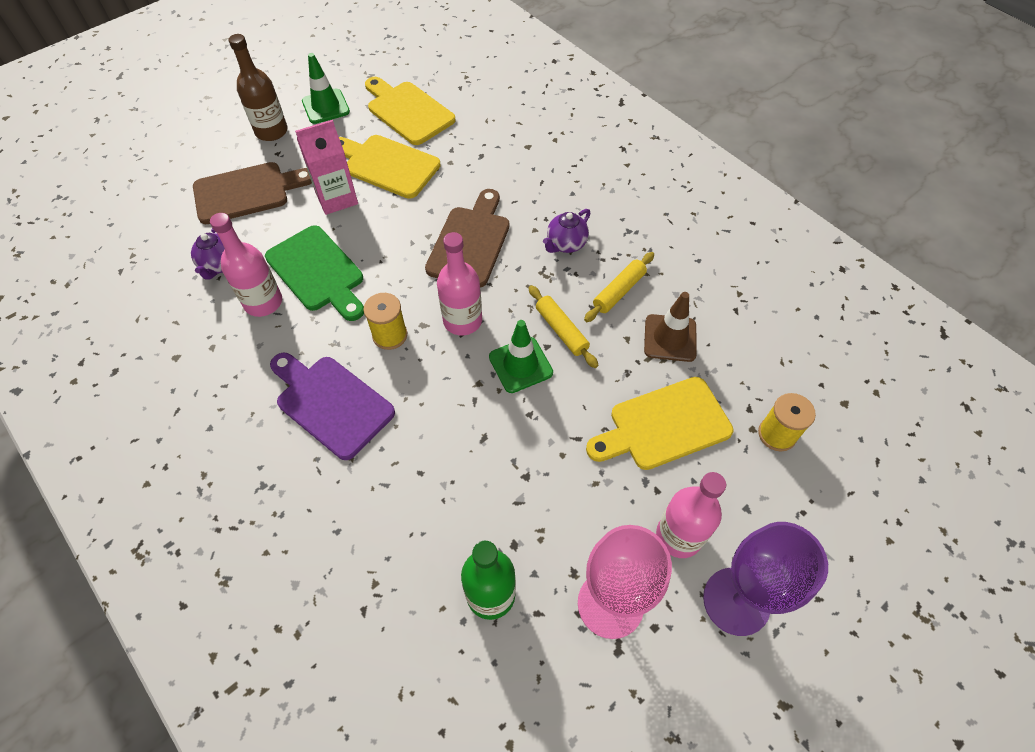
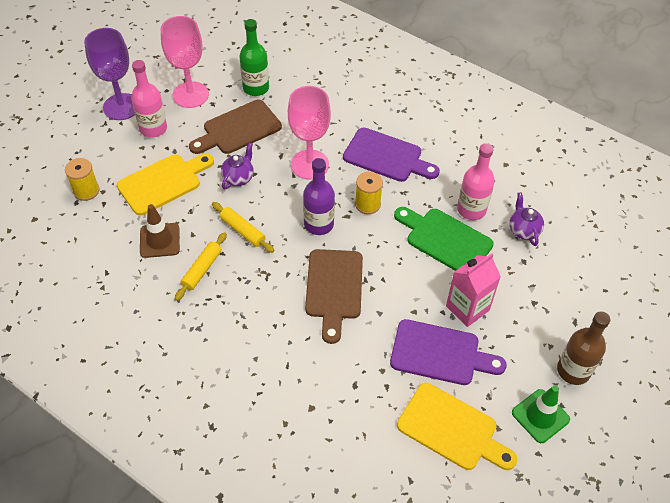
camera: 165 degrees right, 5 degrees down
(247, 192) = (548, 298): brown cutting board -> brown cutting board (238, 129)
(387, 165) = (440, 353): yellow cutting board -> purple cutting board
(446, 412) = (309, 164): none -> pink goblet
(462, 320) = (319, 224): pink bottle -> purple bottle
(520, 365) = (267, 202): green traffic cone -> none
(566, 244) = (252, 303): purple teapot -> purple teapot (238, 178)

